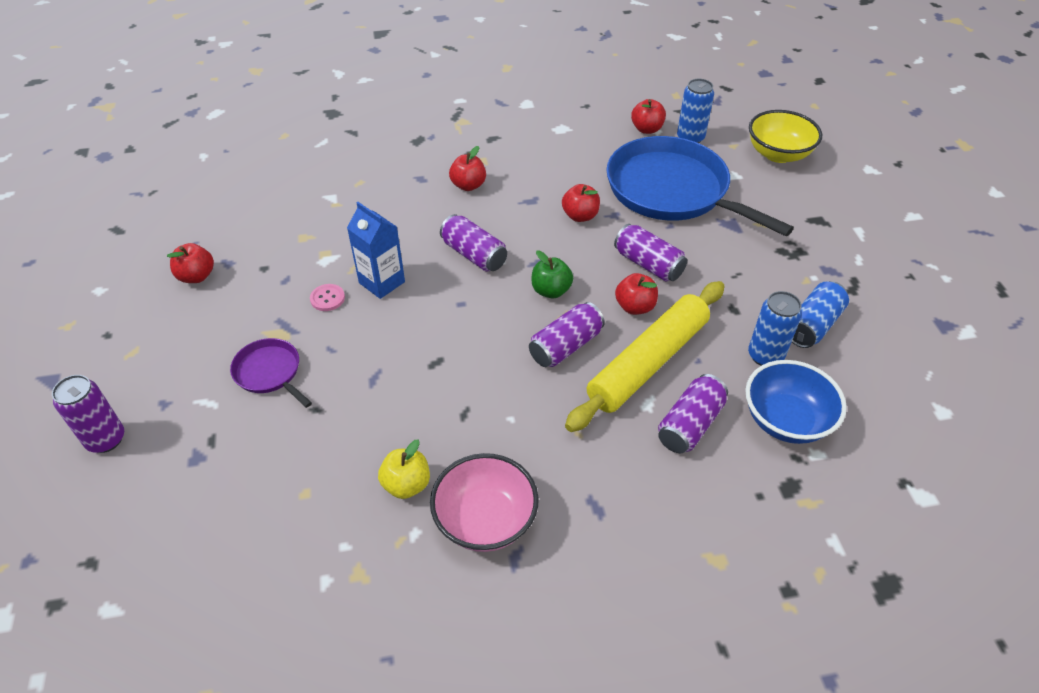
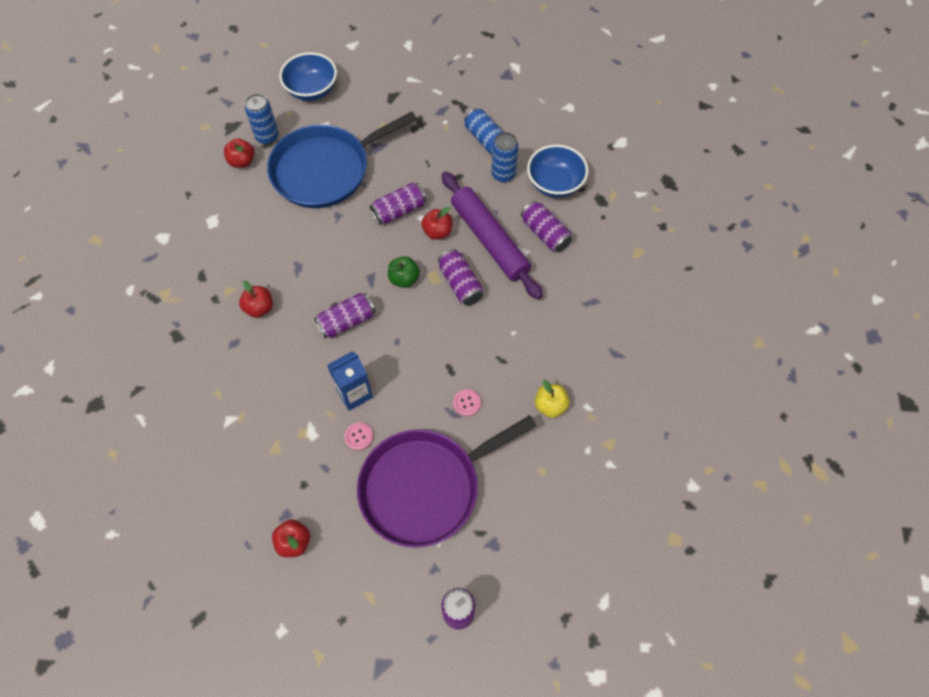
camera: 75 degrees left, 15 degrees up
(270, 372) = (425, 487): purple pan -> purple pan, size x2.22
(391, 389) = (467, 403): none -> pink button
(485, 520) = (587, 364): pink bowl -> none
(580, 216) = (330, 238): red apple -> none
(648, 363) = (490, 240): yellow rolling pin -> purple rolling pin
(778, 154) = (312, 90): yellow bowl -> blue bowl

